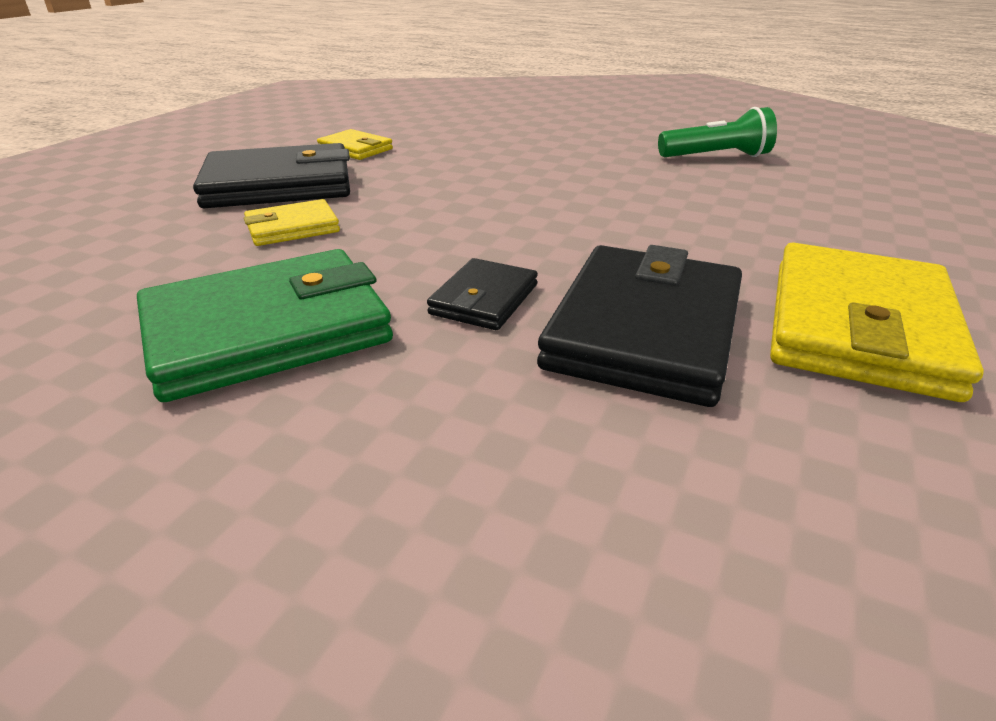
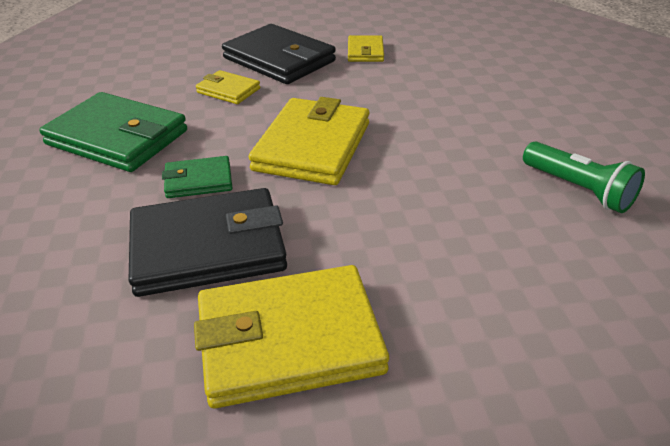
camera: 55 degrees right, 5 degrees up
(484, 299) = (198, 181): black wallet -> green wallet
(506, 221) = (312, 147): none -> yellow wallet

